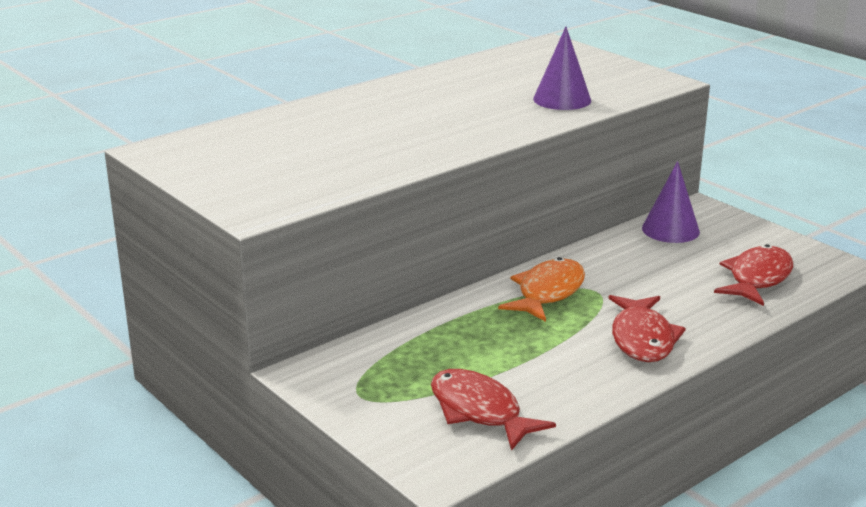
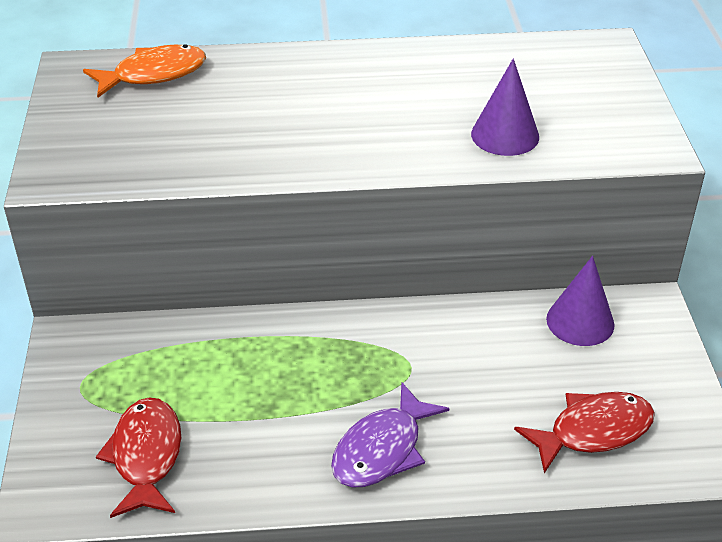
camera: 35 degrees right, 15 degrees up
(547, 292) = (363, 346): orange fish -> orange fish (153, 74)
(642, 338) = (382, 449): red fish -> purple fish

